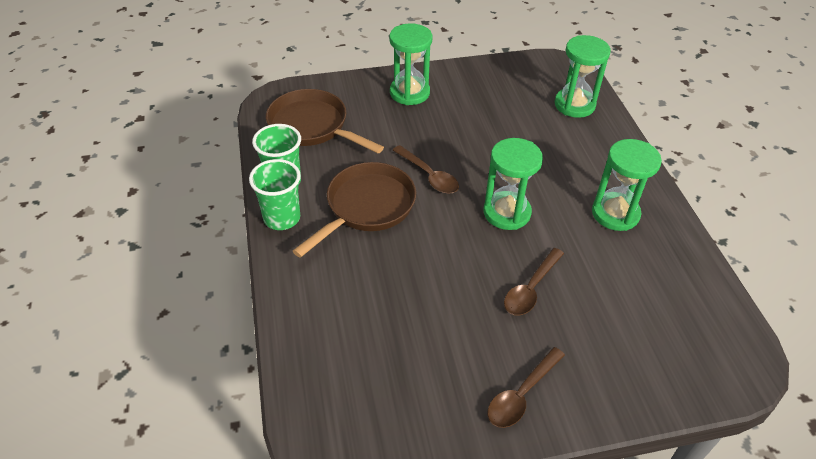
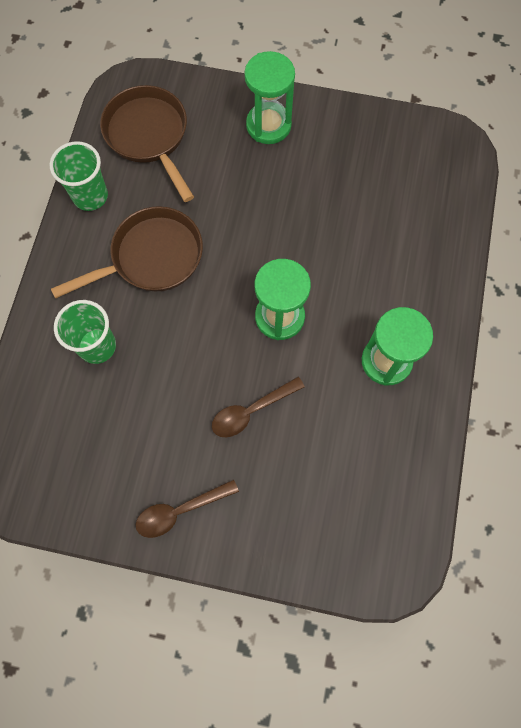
camera: 25 degrees right, 25 degrees up
(282, 218) = (69, 240): green cup -> green cup (97, 346)
(429, 175) = (229, 242): brown spoon -> none
(574, 105) = (435, 206): green hourglass -> none

